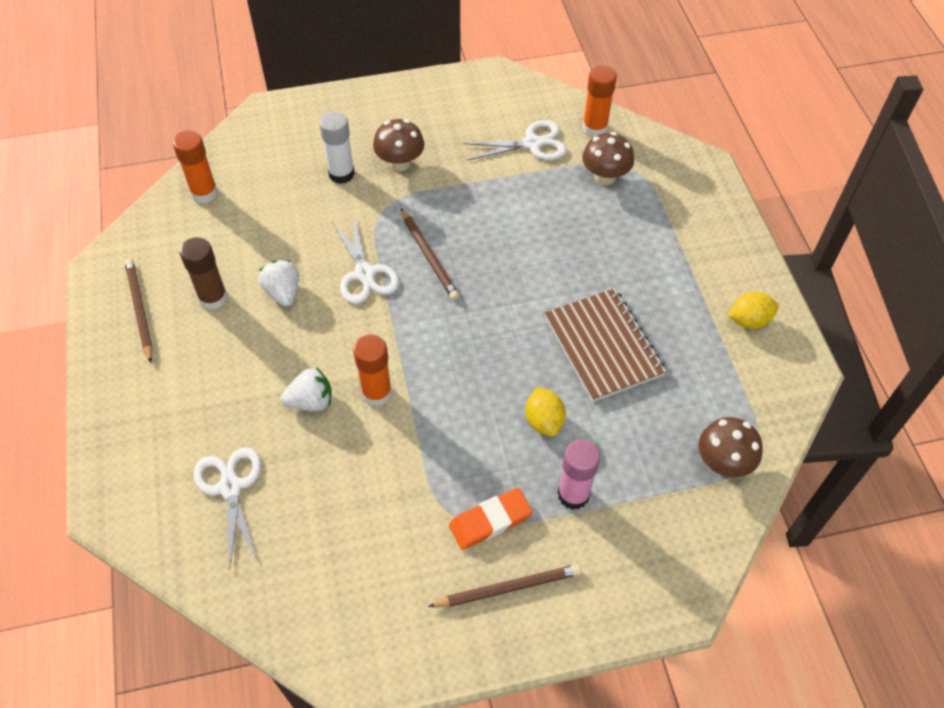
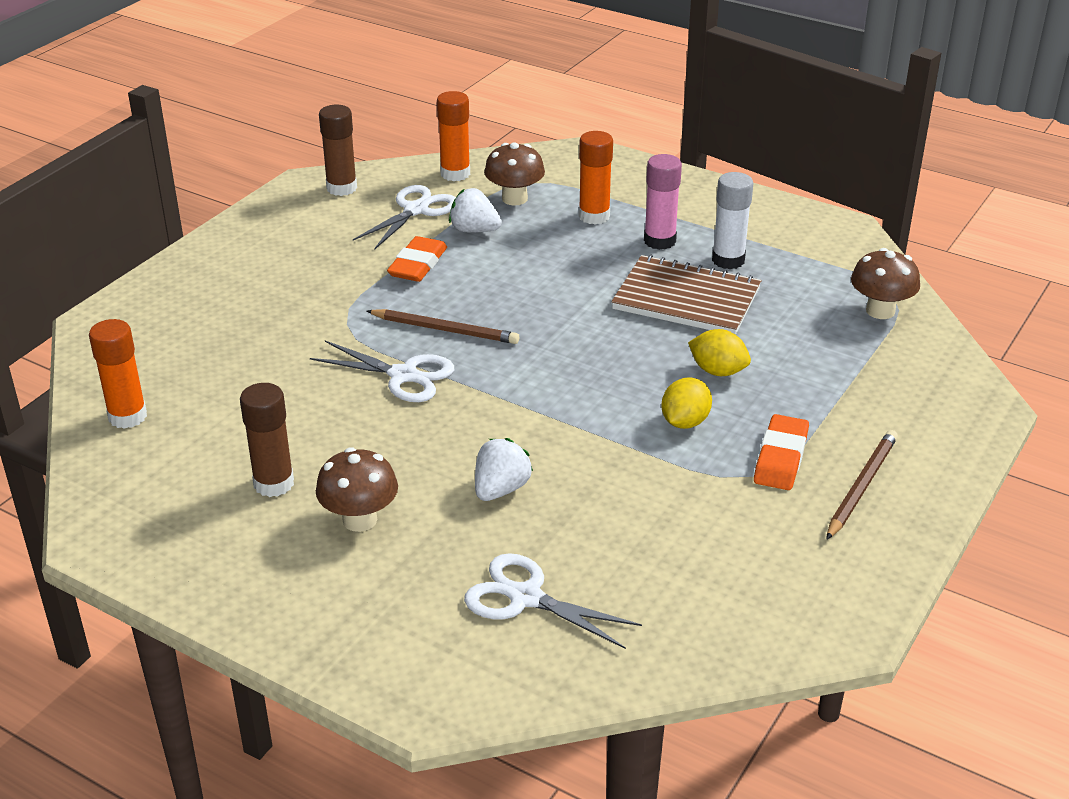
camera: 45 degrees left, 20 degrees down
(139, 310) = (203, 542): brown pencil -> none
(283, 292) = (343, 435): white strawberry -> white strawberry (474, 230)
(341, 174) = (261, 323): white glue stick -> white glue stick (728, 260)
(376, 393) = (551, 444): orange glue stick -> orange glue stick (594, 216)
(400, 163) = (310, 285): brown mushroom -> brown mushroom (360, 520)
(478, 191) = (418, 264): none -> orange eraser
(511, 94) = (341, 188): none -> brown glue stick
(573, 495) = (813, 399): pink glue stick -> pink glue stick (659, 241)
(749, 321) = (764, 222): yellow lemon -> yellow lemon (685, 422)

